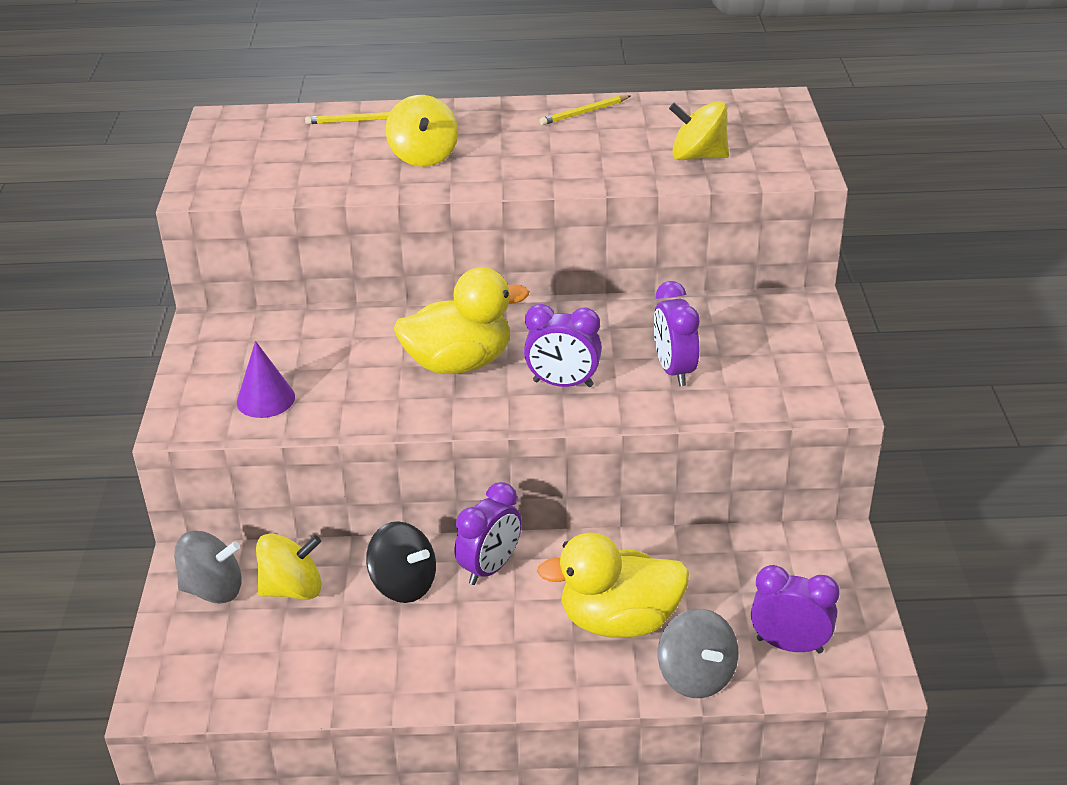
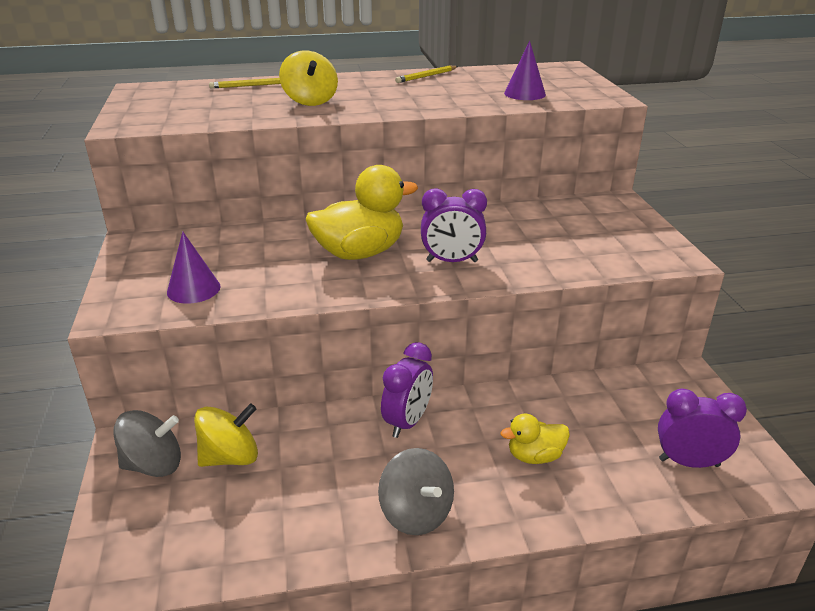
camera: 10 degrees left, 5 degrees down
(404, 584) = (333, 443): black spinning top -> none
(619, 621) = (534, 456): yellow duck -> yellow duck, size x0.54
(674, 370) = (538, 247): purple clock -> none
(696, 676) = (621, 498): grey spinning top -> grey spinning top (416, 513)
(698, 156) = (524, 94): yellow spinning top -> purple cone

